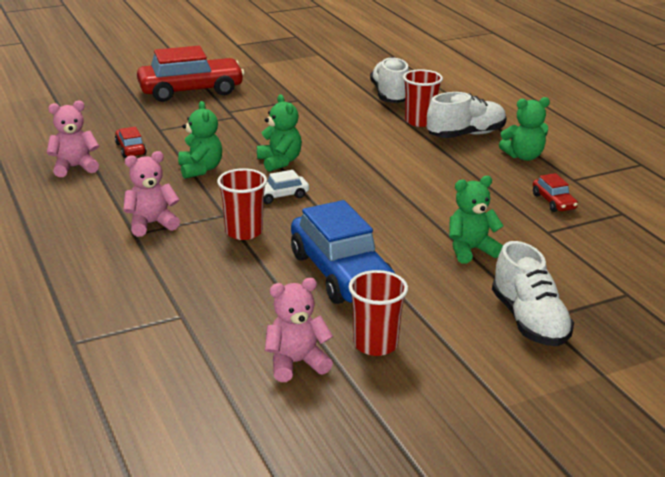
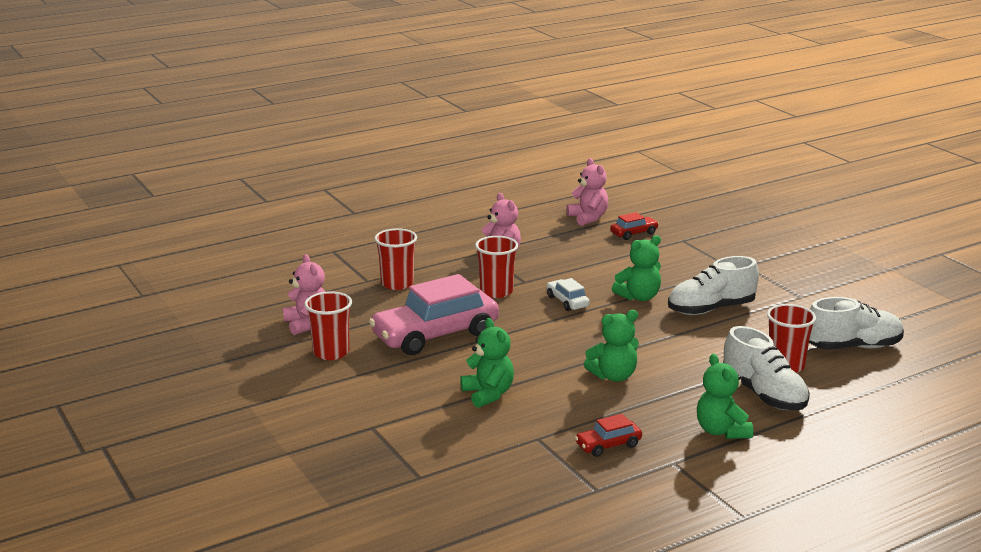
camera: 85 degrees right, 5 degrees down
(191, 91) = (784, 244): red car -> none
(200, 169) = (606, 264): green teddy bear -> green teddy bear (613, 376)
(200, 294) = (397, 284): none -> red cup
(341, 273) = (435, 335): blue car -> pink car
(529, 321) = (367, 420): white shoe -> white shoe (711, 309)

